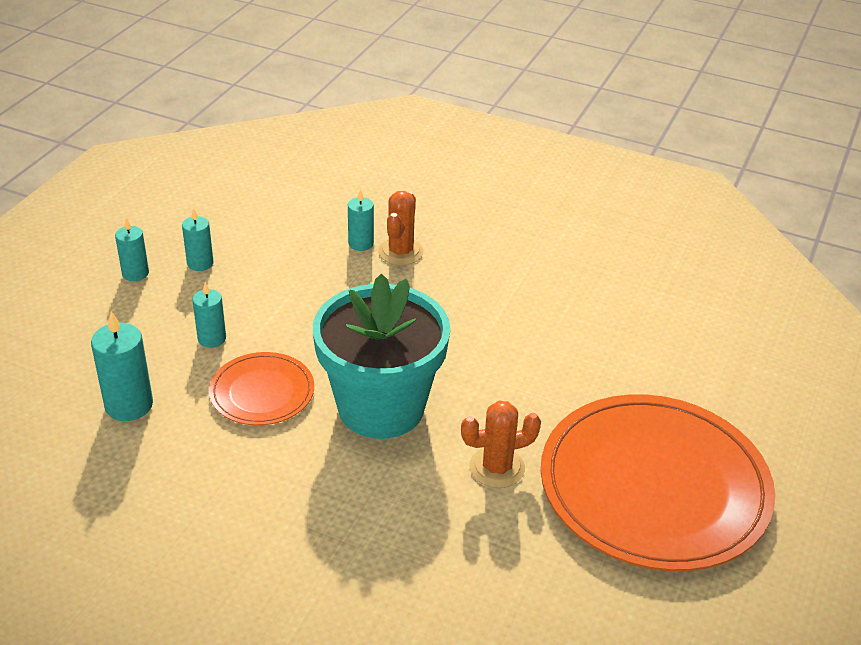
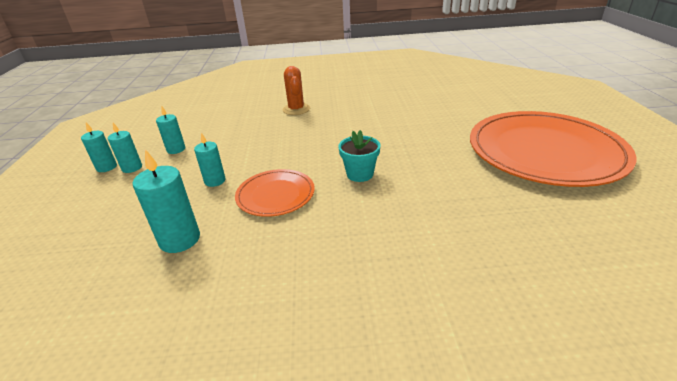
camera: 25 degrees left, 5 degrees down
(361, 243) = (270, 113): turquoise candle -> turquoise candle (106, 167)
(381, 407) = (360, 174): turquoise flower pot -> turquoise flower pot, size x0.44
(497, 467) = (459, 175): orange cactus -> none

